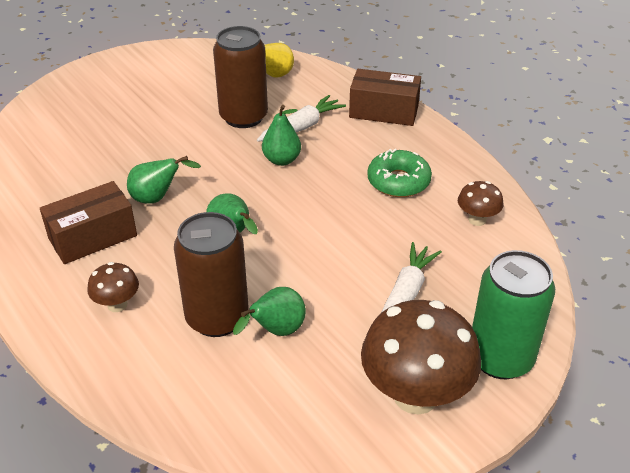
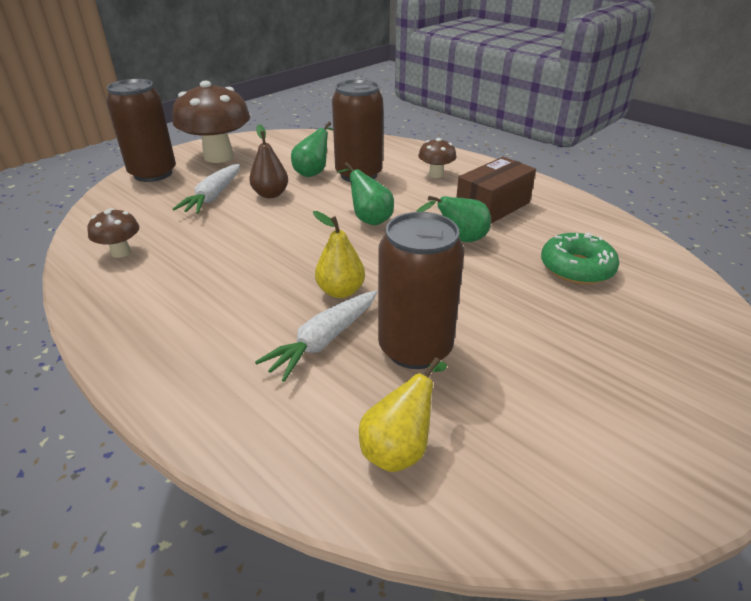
camera: 170 degrees right, 5 degrees down
(281, 160) = (340, 291): green pear -> yellow pear
(335, 290) = (270, 194): none -> brown pear
(384, 111) = (192, 386): brown box -> none
(398, 181) = (196, 281): green donut -> green donut (576, 268)
(500, 358) = (153, 173): green can -> brown can

